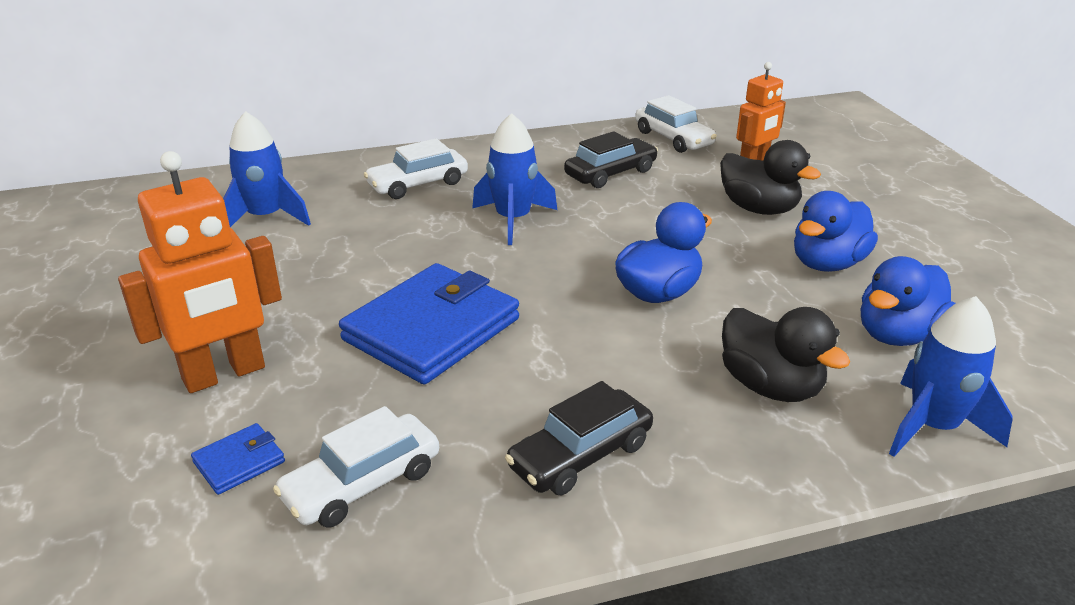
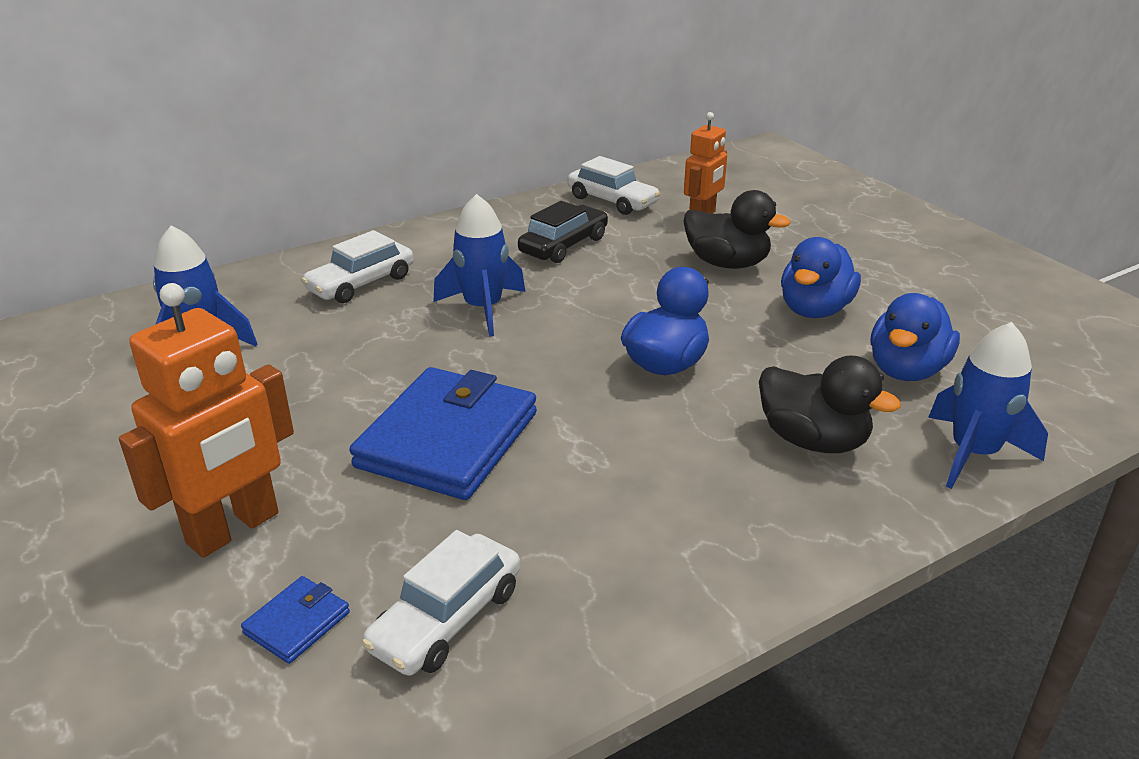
camera: 15 degrees left, 0 degrees up
(580, 455) = (660, 544): black car -> none

